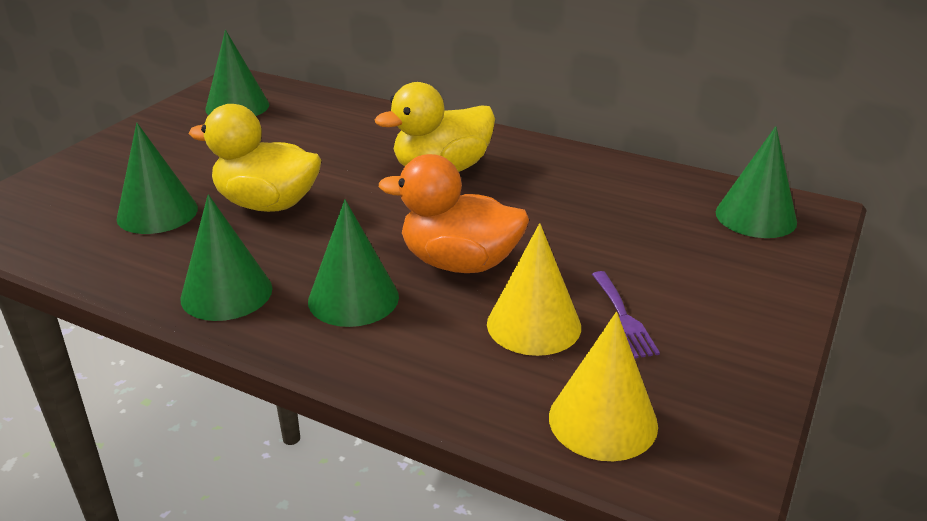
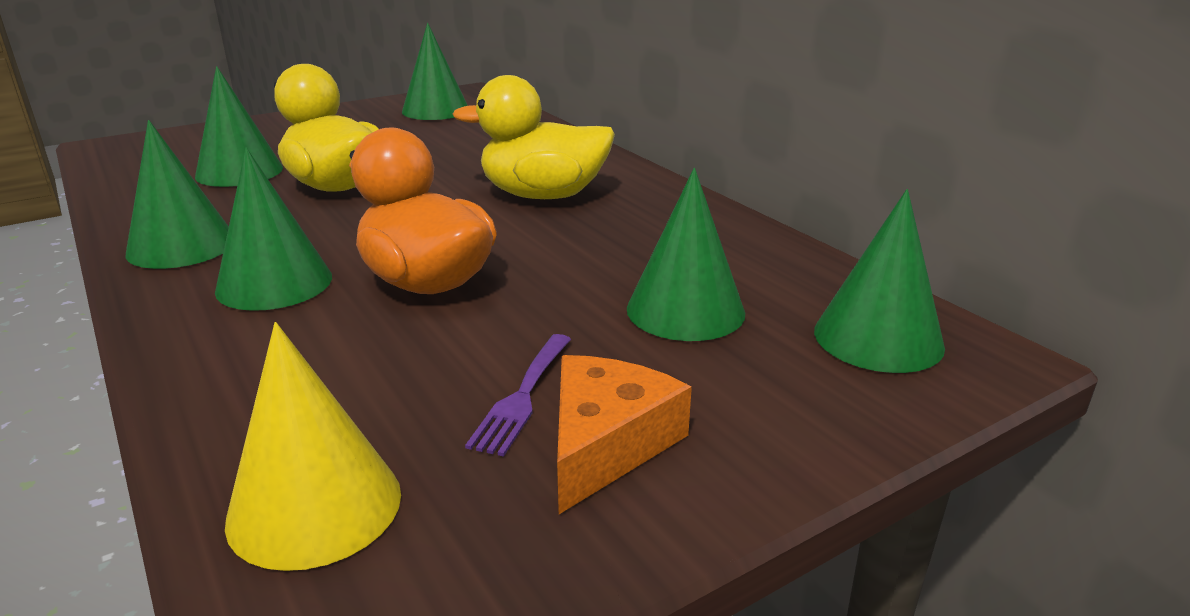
camera: 30 degrees right, 5 degrees down
(533, 325) = (406, 367): yellow cone -> none
(640, 231) = (685, 310): none -> green cone
(700, 327) = (606, 443): none -> orange cheese

